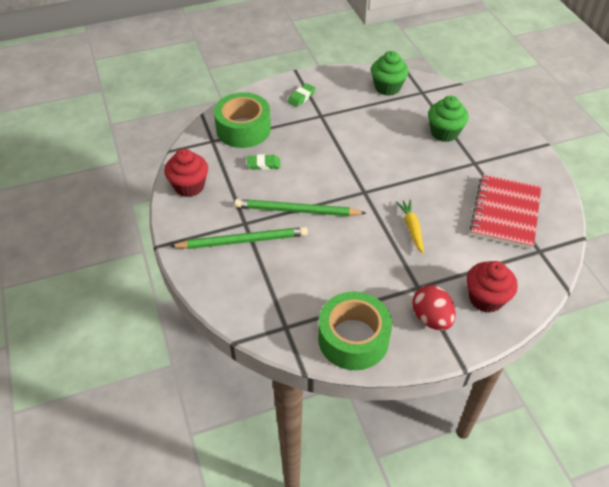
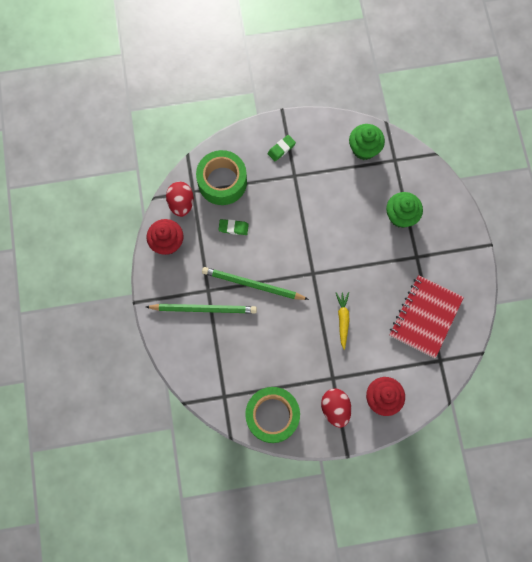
camera: 10 degrees right, 25 degrees up
(200, 151) = (181, 203): none -> red egg

